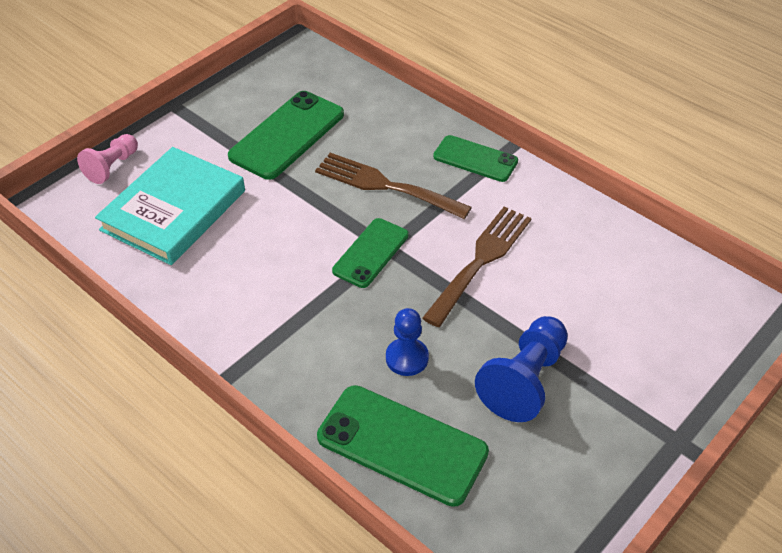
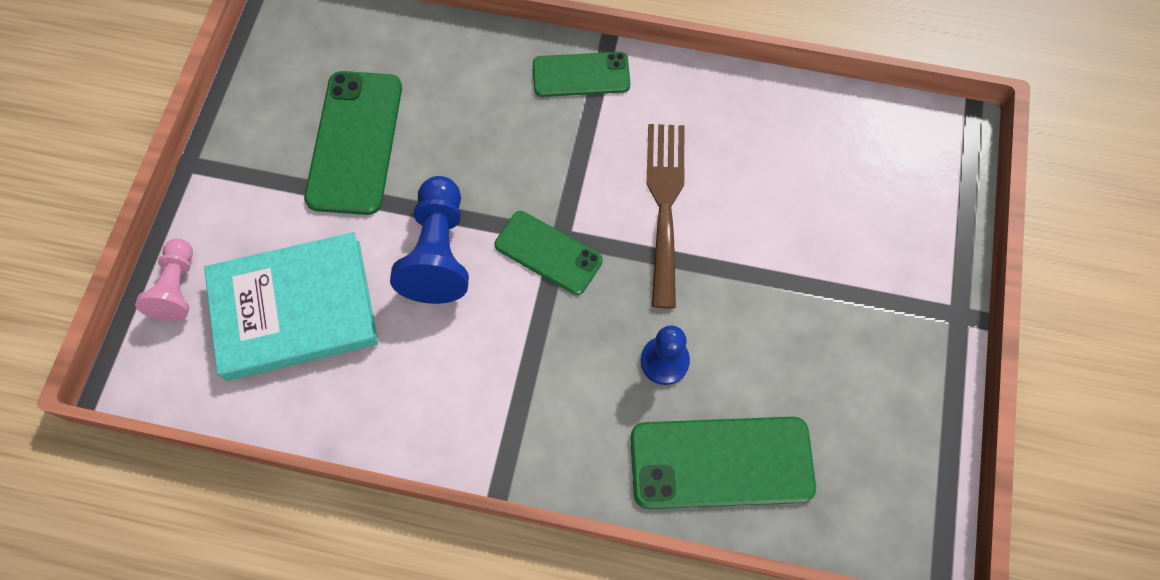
camera: 30 degrees left, 20 degrees up
(173, 210) = (294, 310): turquoise book -> turquoise book turned 75 degrees clockwise
(371, 253) = (548, 253): green phone -> green phone turned 60 degrees counterclockwise
(385, 185) = (508, 157): brown fork -> none
(524, 380) = (790, 325): blue pawn -> blue pawn (438, 252)

